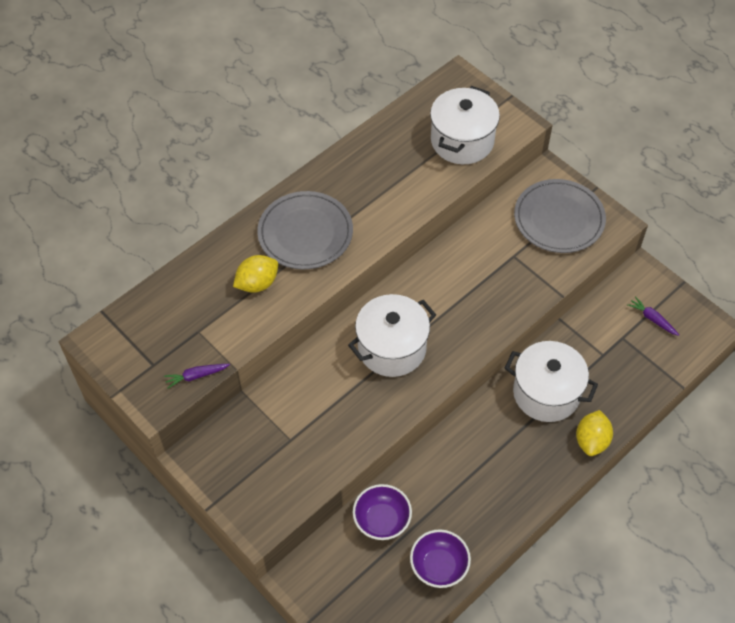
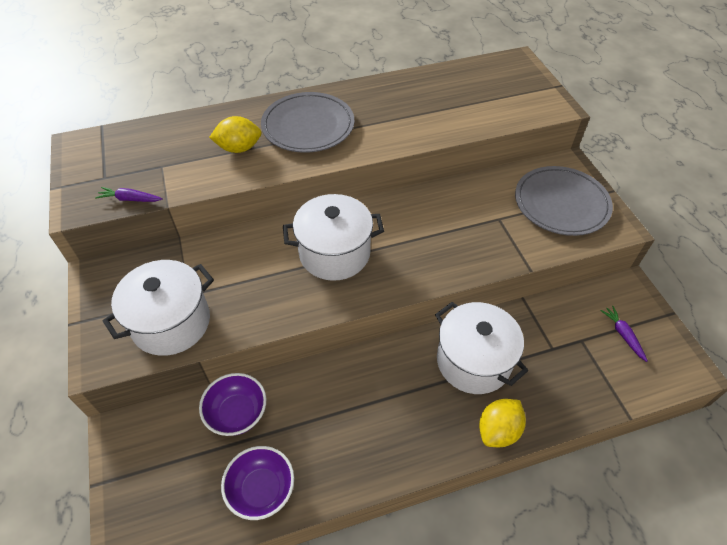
camera: 25 degrees right, 5 degrees down
(462, 141) = (494, 103): white pot -> white pot (171, 323)

